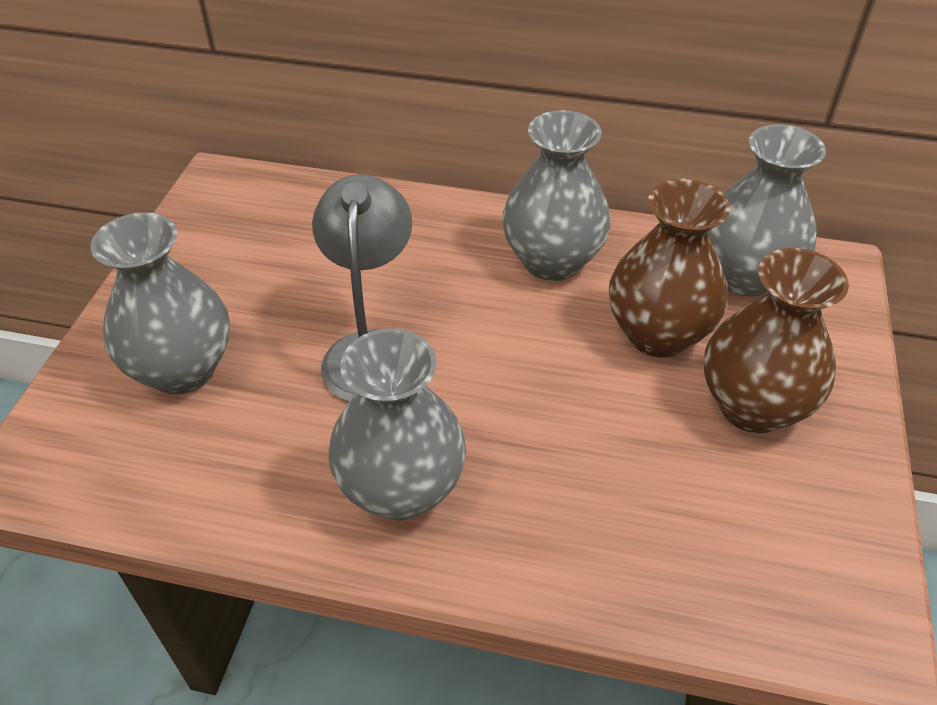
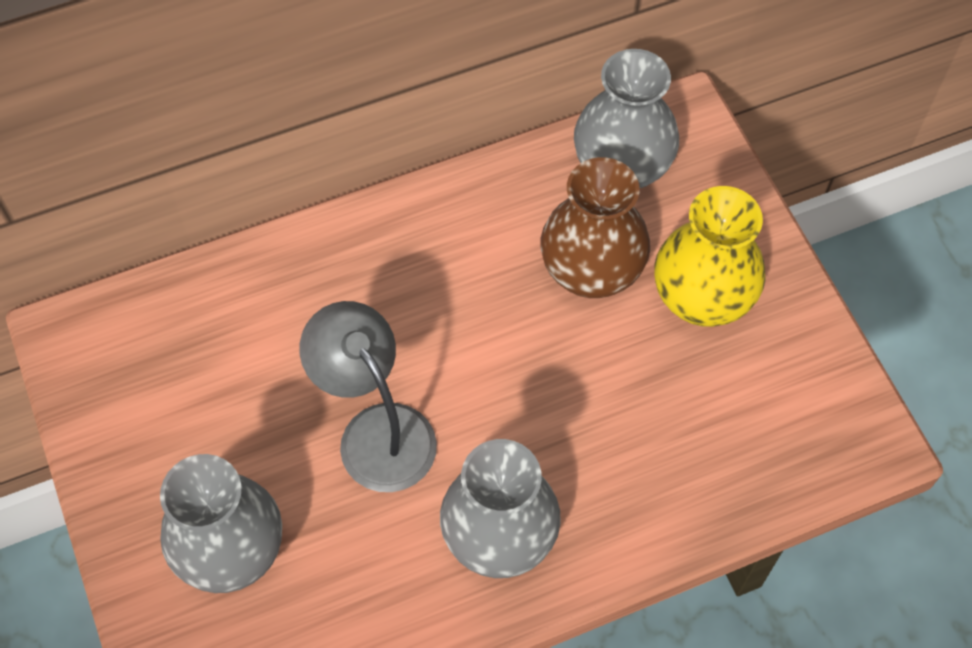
camera: 35 degrees left, 15 degrees up
(552, 261) = (456, 245): grey vase -> none
(752, 406) = (701, 299): brown vase -> yellow vase

